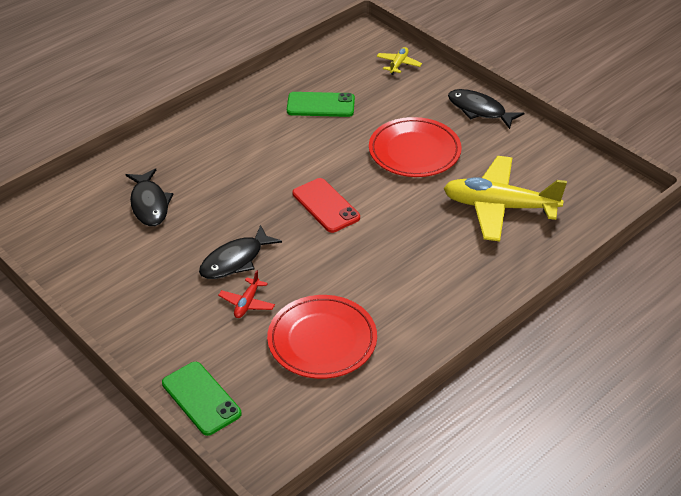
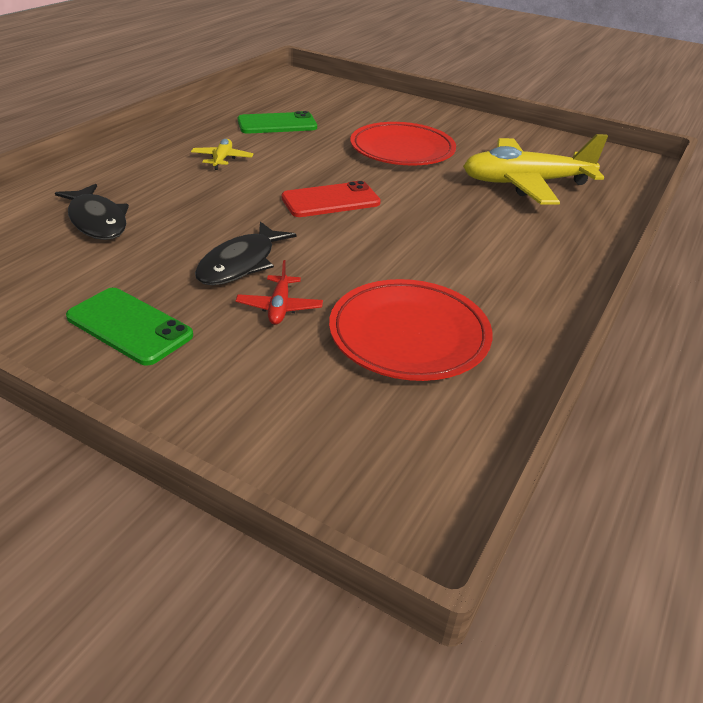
camera: 20 degrees left, 5 degrees down
(201, 398) = (264, 443): green phone -> green phone (129, 326)
(326, 205) = (330, 200): red phone -> red phone turned 60 degrees counterclockwise
(398, 64) = (342, 93): yellow plane -> yellow plane (222, 159)
(479, 110) = (445, 117): black fish -> none

